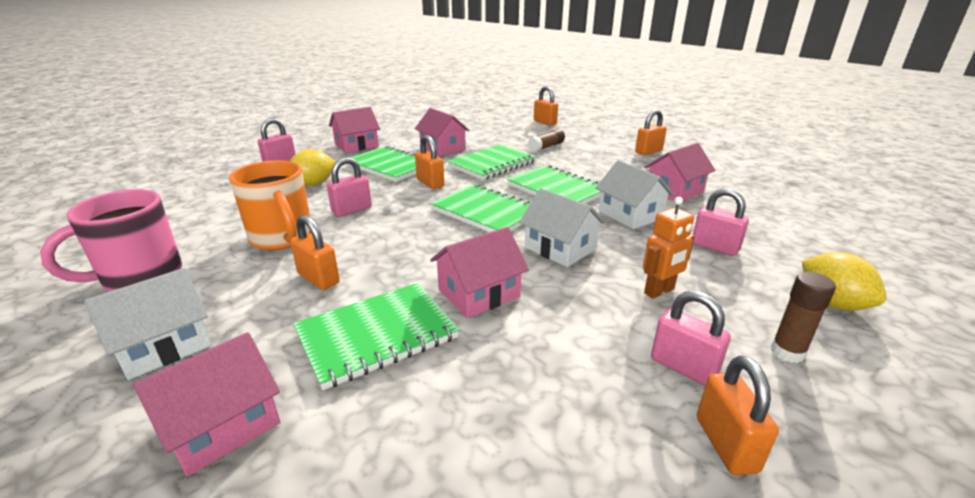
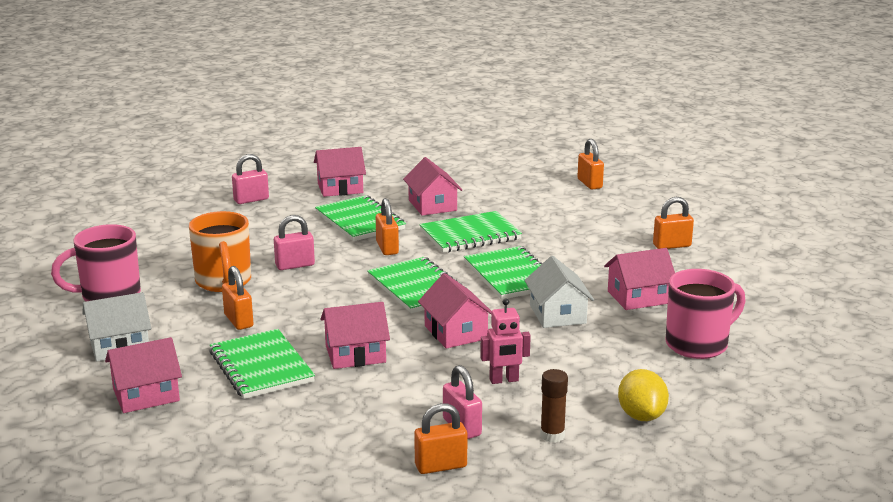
camera: 20 degrees right, 5 degrees down
(314, 184) = (273, 231): yellow lemon -> none
(377, 335) = (261, 367): green notebook -> green notebook turned 75 degrees clockwise
(546, 147) = (554, 221): brown glue stick -> none
(560, 248) = (455, 332): white house -> pink house
(659, 291) = (504, 380): orange robot -> pink robot
(714, 247) = (601, 357): pink padlock -> none
(726, 444) = (441, 466): orange padlock -> orange padlock turned 60 degrees clockwise
(772, 220) = (698, 344): none -> pink mug

